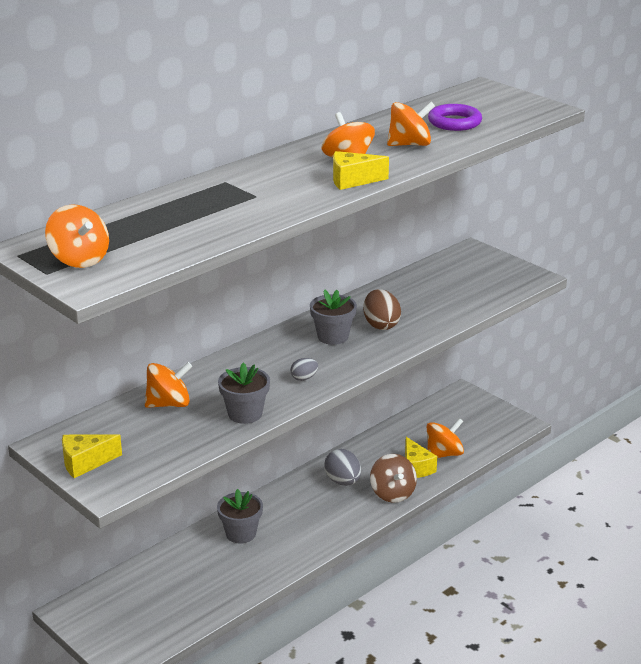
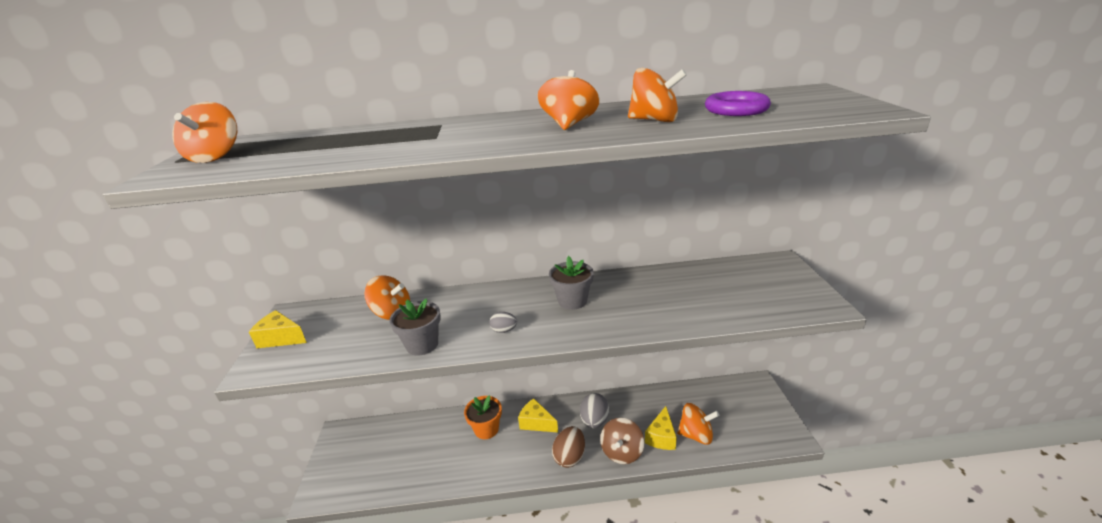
camera: 40 degrees right, 0 degrees up
(241, 533) = (486, 429): grey flower pot -> orange flower pot
(352, 180) = (539, 139): yellow cheese -> yellow cheese (536, 423)
(381, 325) = (623, 304): brown egg -> brown egg (569, 457)

